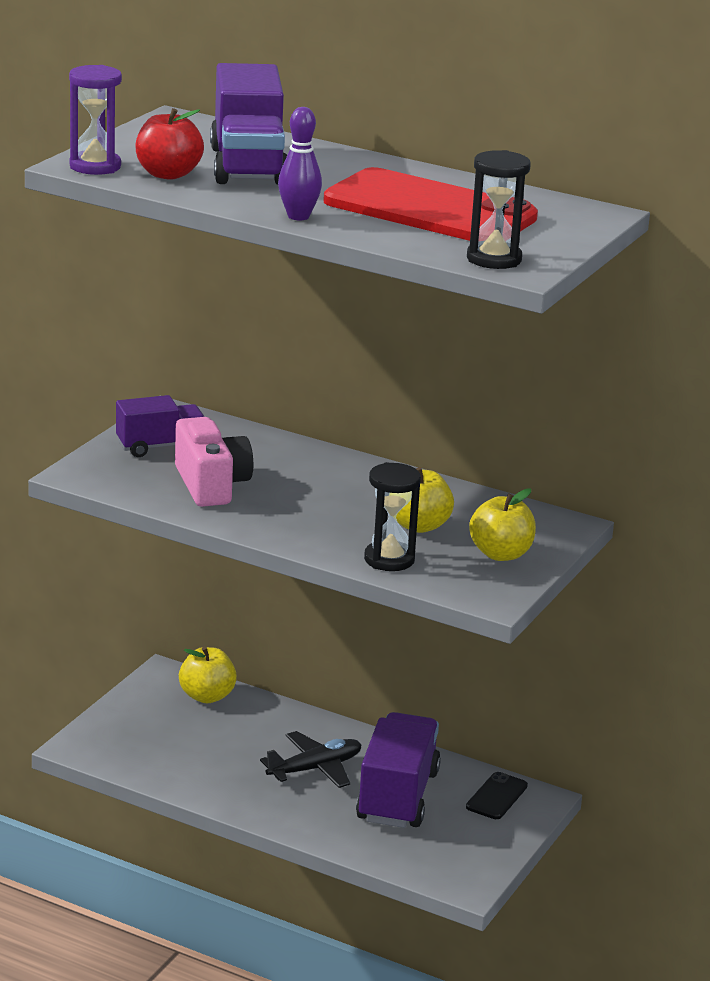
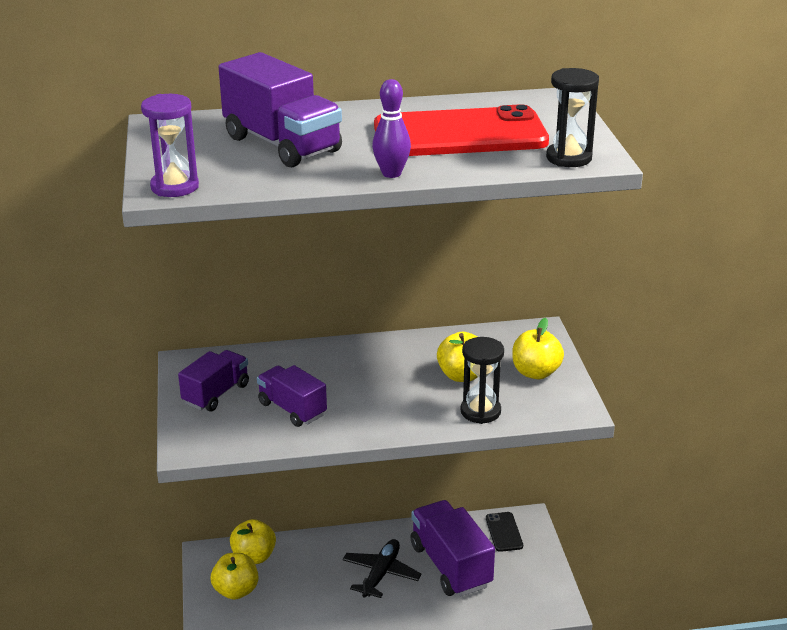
camera: 35 degrees left, 5 degrees up
(156, 715) = (236, 591): none -> yellow apple
(168, 174) = (240, 173): red apple -> none
(211, 485) = (292, 409): pink camera -> purple truck

